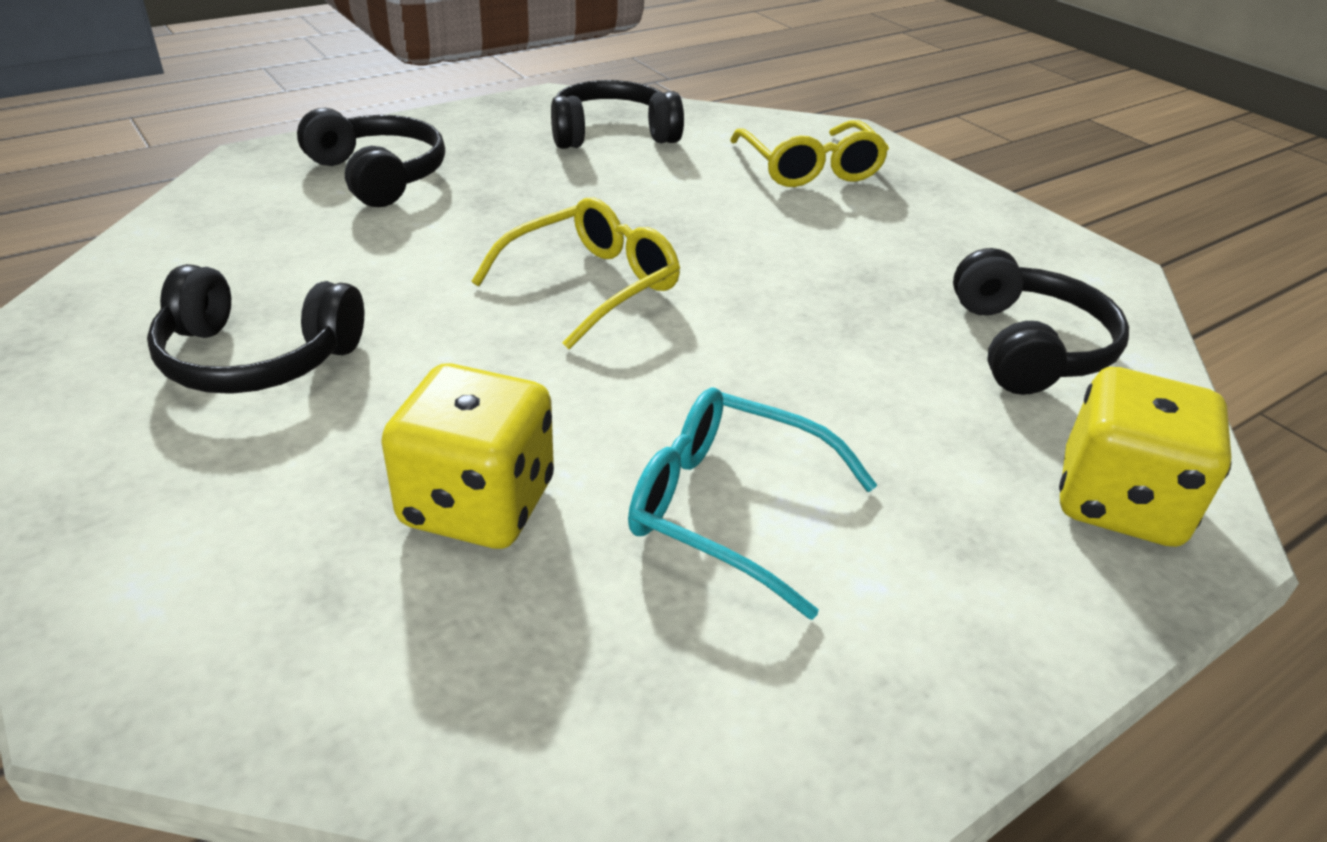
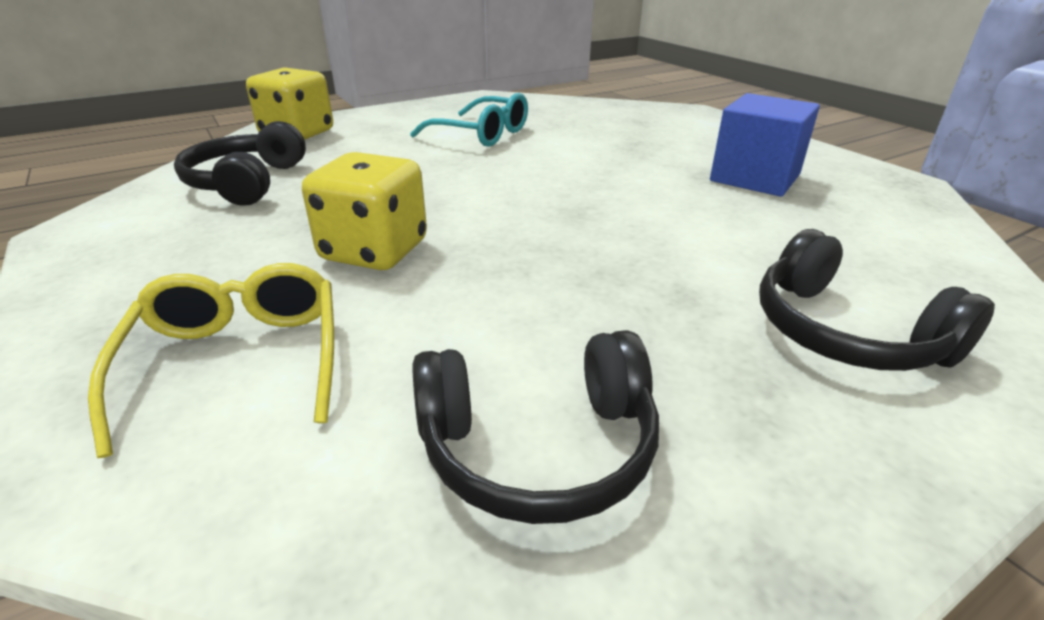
camera: 175 degrees left, 5 degrees down
(256, 358) = (755, 178): black headphones -> blue cube
(478, 504) = (593, 136): yellow dice -> yellow dice (374, 251)
(593, 284) = (550, 216): yellow glasses -> none

